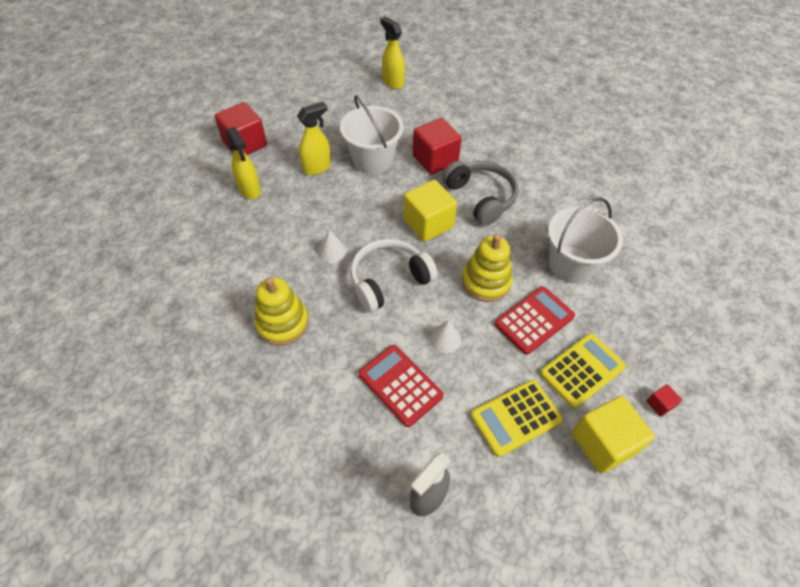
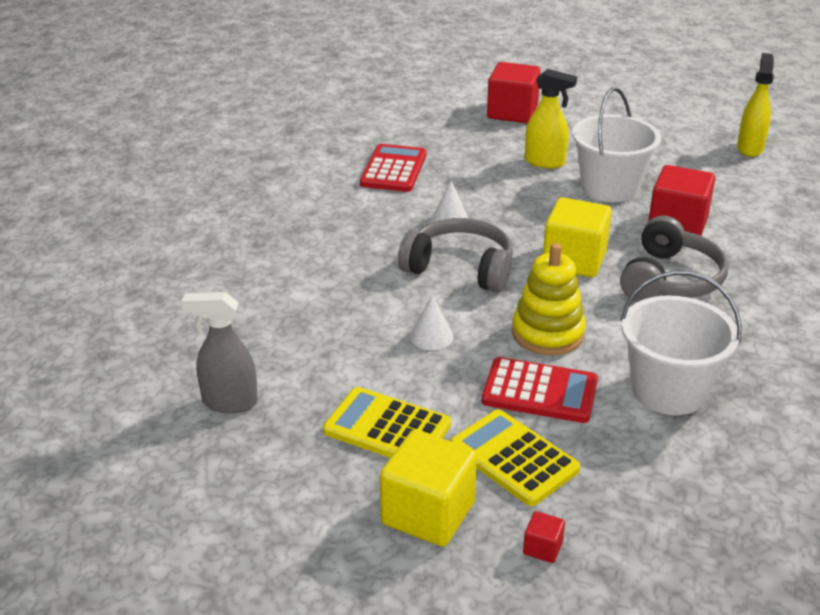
camera: 55 degrees right, 20 degrees down
(250, 190) = (459, 142): yellow spray bottle -> none
(282, 323) = (328, 231): yellow stacking toy -> none
(389, 280) = (460, 268): white headphones -> grey headphones
(400, 385) = (339, 331): red calculator -> red calculator (393, 169)
(582, 370) = (513, 458): yellow calculator -> yellow calculator turned 150 degrees counterclockwise

